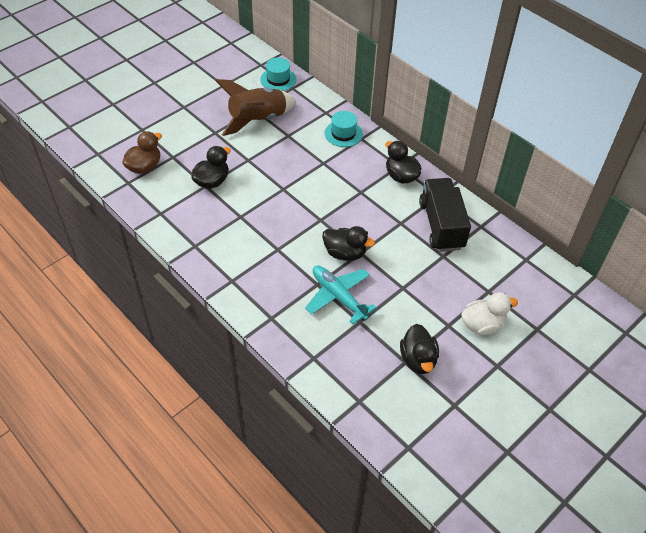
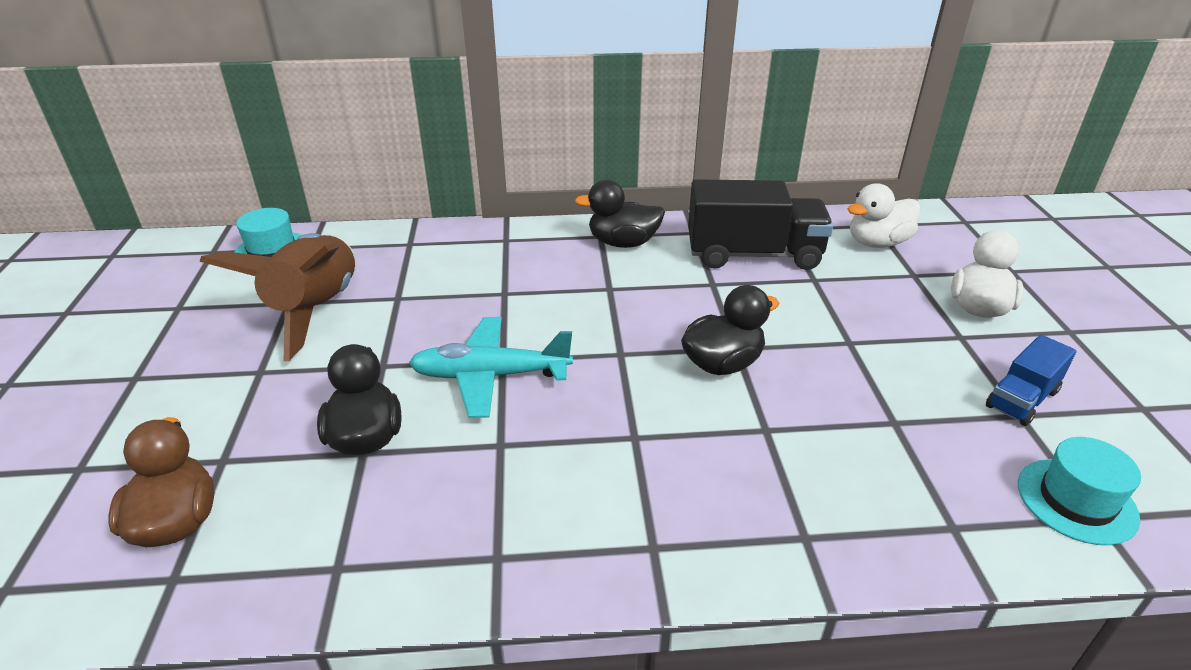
camera: 50 degrees left, 15 degrees down
(338, 296) = (816, 419): turquoise plane -> turquoise plane (490, 376)
(343, 133) = (474, 249): turquoise hat -> turquoise hat (1076, 501)
(418, 359) = (1021, 399): black duck -> blue truck
(441, 225) = (753, 255): black truck -> black truck turned 150 degrees clockwise
(506, 266) = (877, 243): none -> white duck

